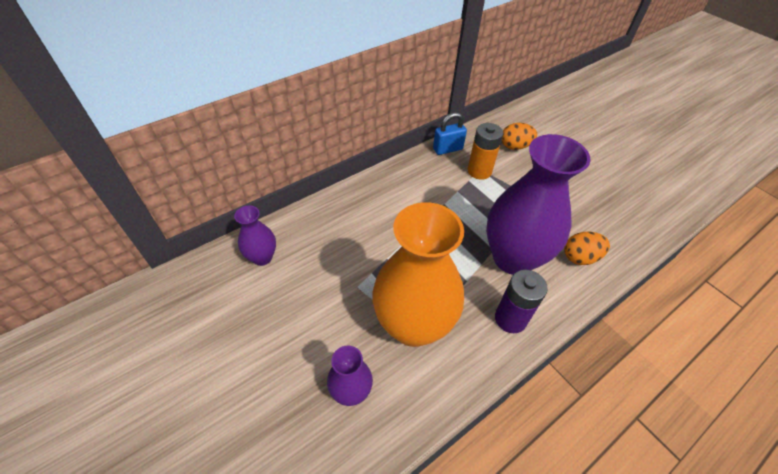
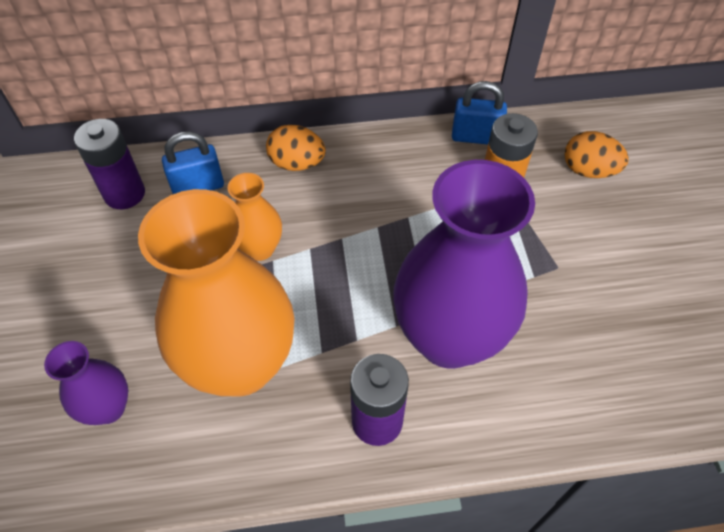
camera: 30 degrees right, 5 degrees up
(262, 257) = (124, 194): purple vase -> purple battery
(308, 234) = (198, 186): none -> blue padlock
(374, 255) = (260, 249): none -> orange vase
(580, 257) = (557, 385): orange egg -> orange egg (297, 163)

